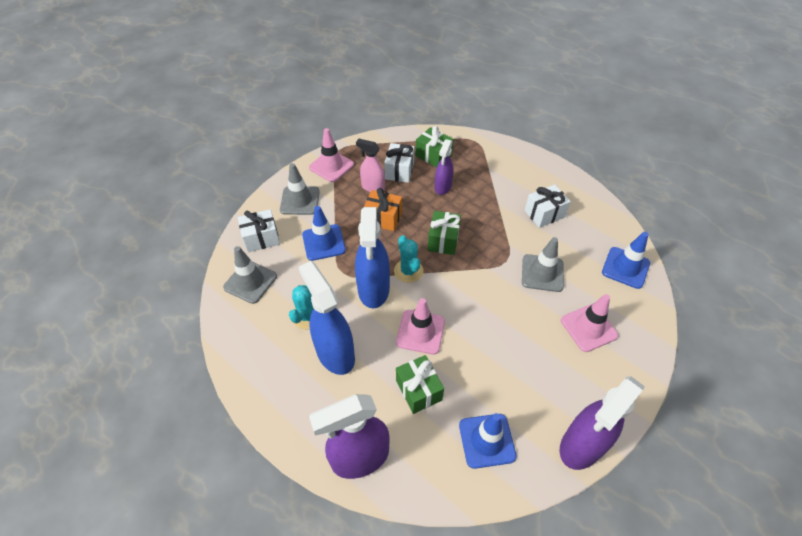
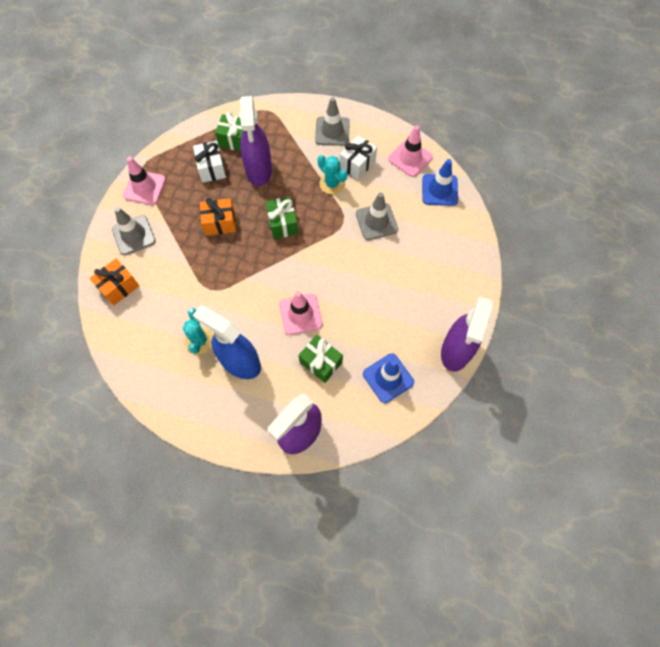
camera: 25 degrees left, 15 degrees up
(250, 282) = (132, 331): grey traffic cone -> grey traffic cone (332, 131)
(261, 238) = (119, 287): white gift -> orange gift
(324, 242) = (178, 268): blue traffic cone -> none
(373, 187) = (195, 195): pink spray bottle -> none
(373, 289) = (244, 293): blue spray bottle -> none
(408, 271) = (266, 264): turquoise cactus -> turquoise cactus (332, 184)
(443, 187) = (259, 170): purple spray bottle -> purple spray bottle, size x1.69
(588, 328) = (429, 255): pink traffic cone -> pink traffic cone (410, 158)

